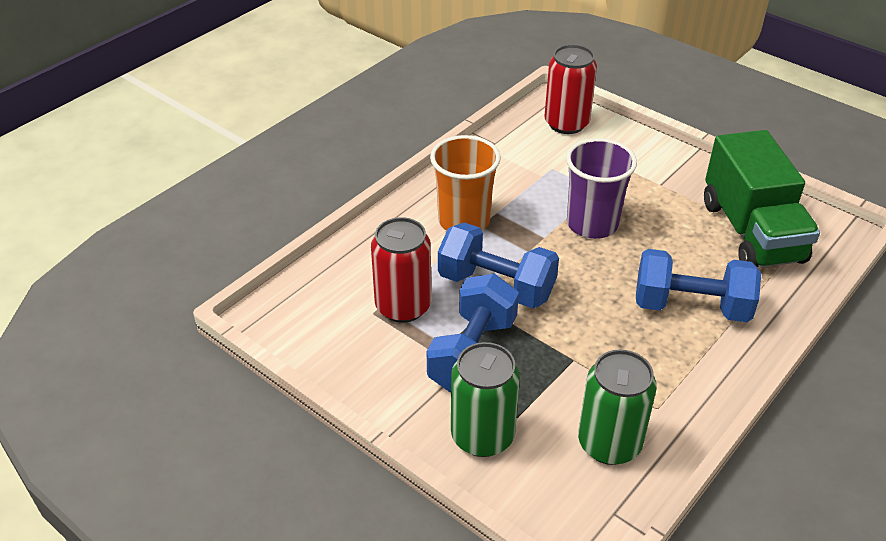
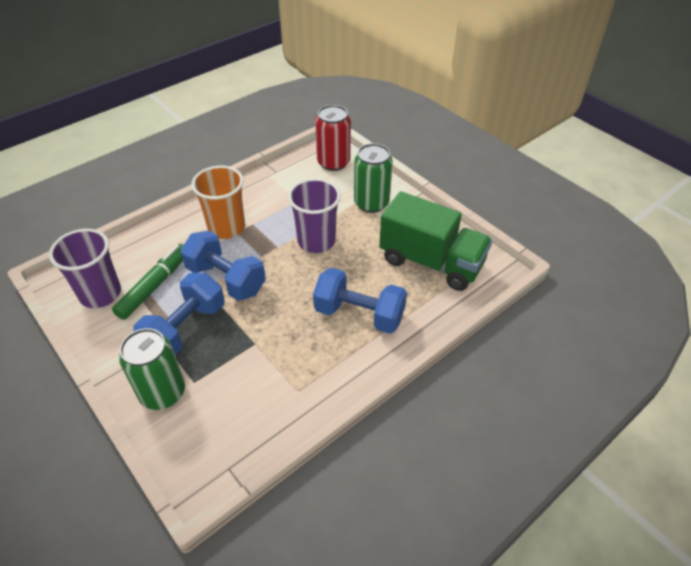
camera: 10 degrees right, 5 degrees up
(333, 326) = (100, 294): none -> purple cup
(403, 306) = (154, 286): red can -> green marker
(609, 443) = (250, 413): green can -> green can (371, 203)
(751, 232) = (431, 262): green truck -> green truck turned 60 degrees counterclockwise

